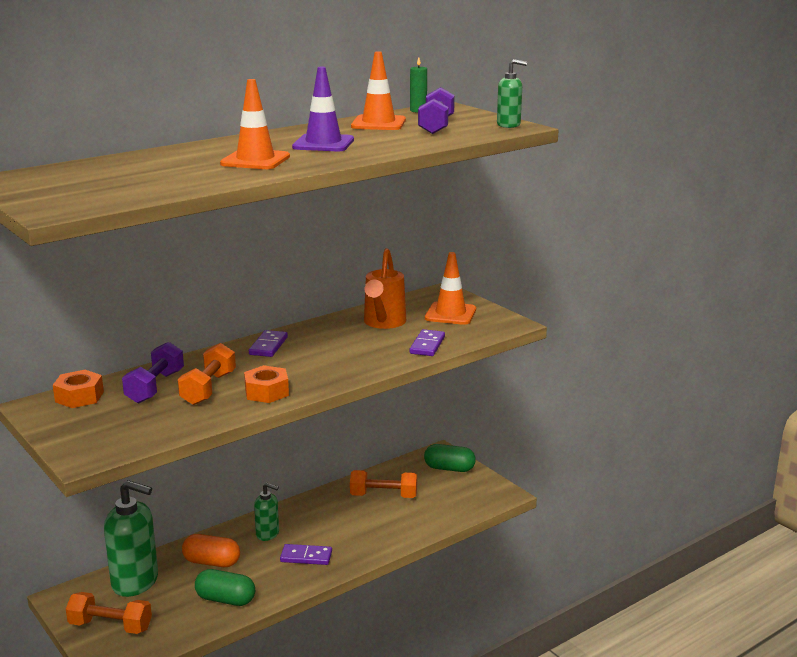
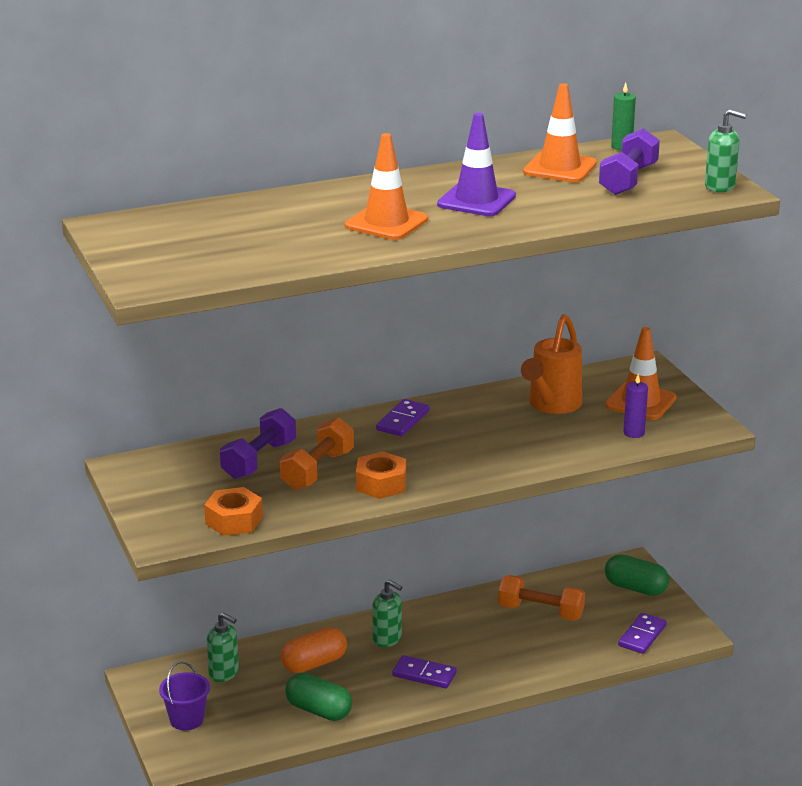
camera: 15 degrees right, 5 degrees up
(79, 397) = (174, 461): orange nut -> orange nut (234, 520)
(110, 626) = (186, 719): orange dumbbell -> purple bucket
(135, 582) = (224, 673): green soap dispenser -> green soap dispenser, size x0.54
(212, 562) = (314, 663): orange capsule -> orange capsule turned 60 degrees counterclockwise
(427, 345) = (593, 444): purple domino -> purple domino (642, 636)
(455, 334) = (634, 433): none -> purple candle

